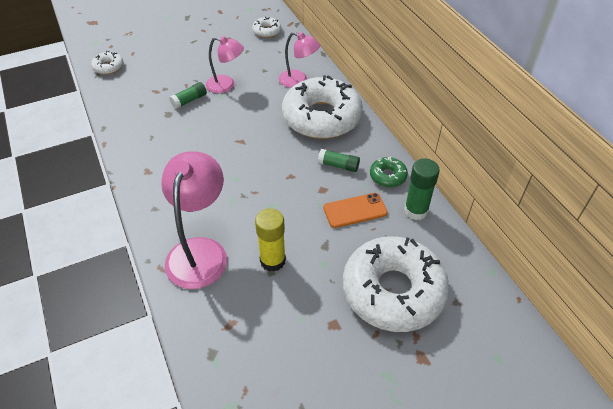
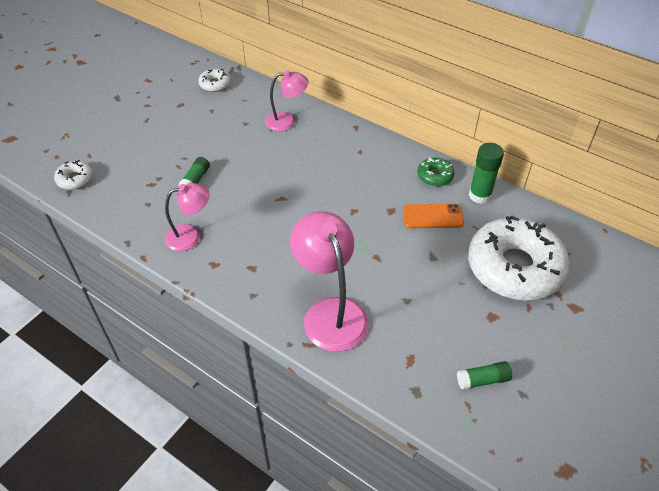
camera: 30 degrees left, 0 degrees up
(226, 85) = (220, 151): pink lamp -> pink lamp (190, 236)
(272, 260) = (400, 290): yellow glue stick -> none
(321, 117) = (337, 147): white donut -> none
(338, 165) = (387, 184): green glue stick -> green glue stick (483, 380)
(355, 210) = (432, 216): orange phone -> orange phone turned 45 degrees clockwise

